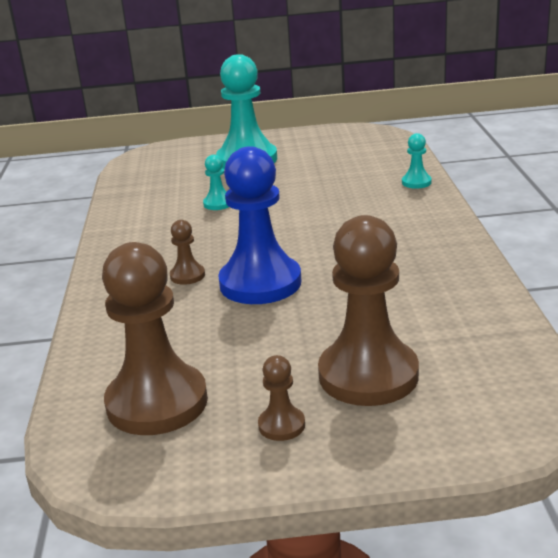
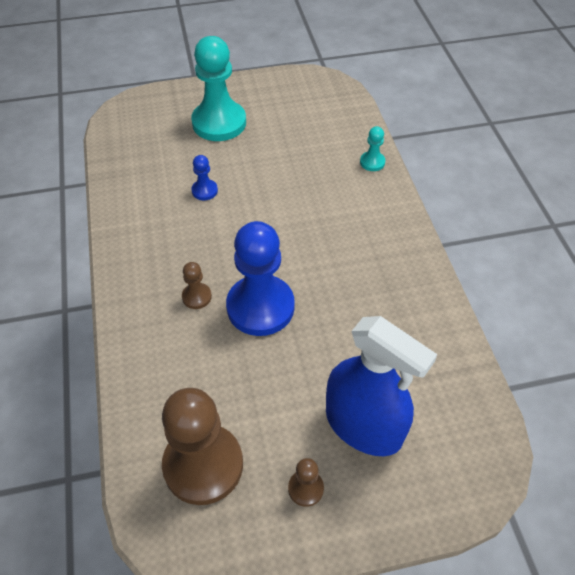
camera: 10 degrees left, 25 degrees up
(218, 204) = (204, 191): turquoise pawn -> blue pawn
(368, 375) = (363, 426): brown pawn -> blue spray bottle

